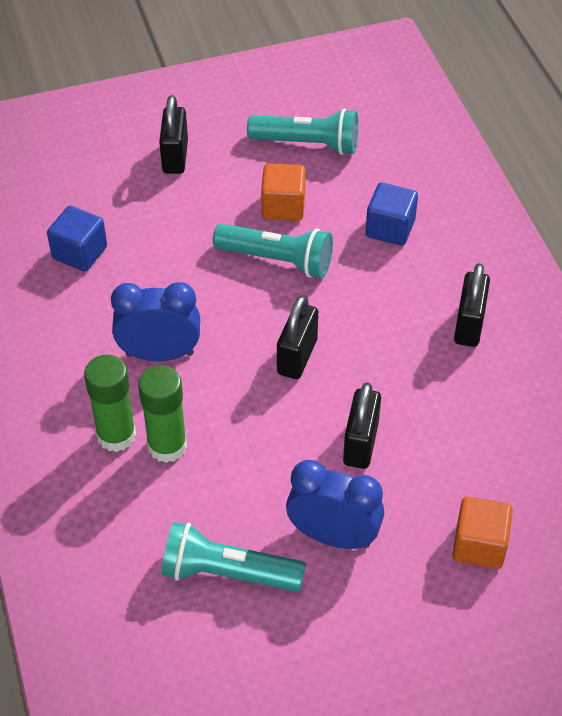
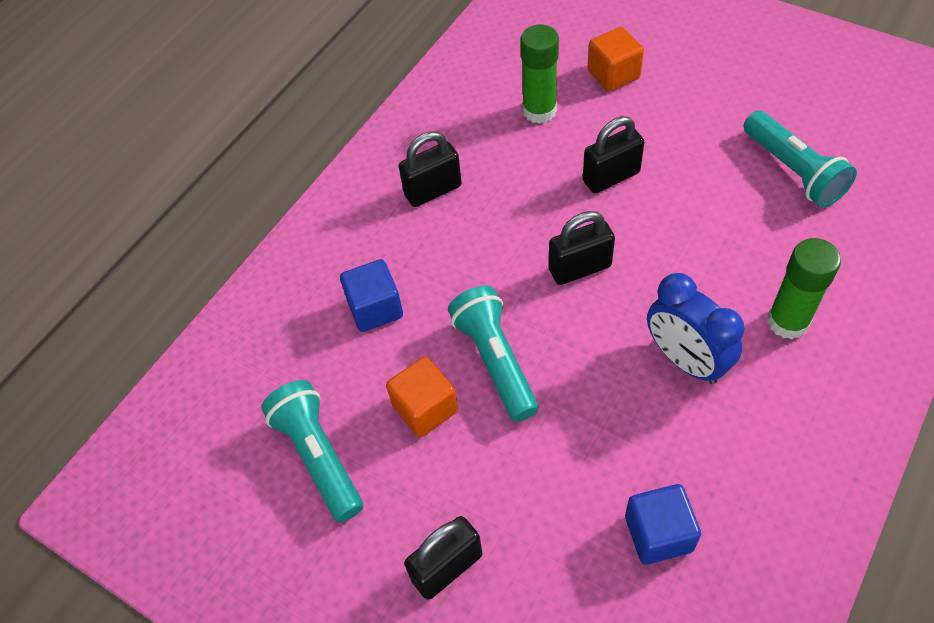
camera: 125 degrees left, 5 degrees up
(167, 446) = (754, 282): green glue stick -> green glue stick (539, 111)
(333, 536) = (697, 141): blue clock -> none

